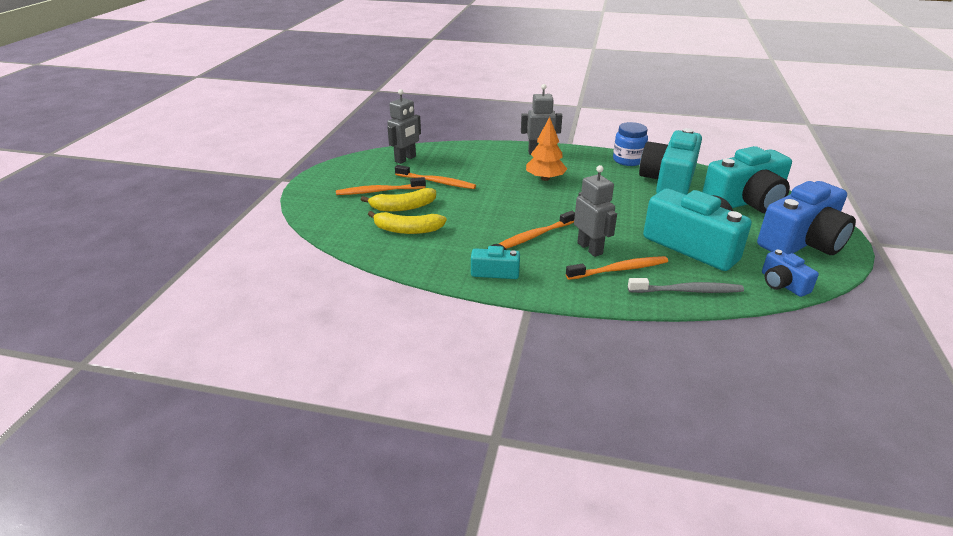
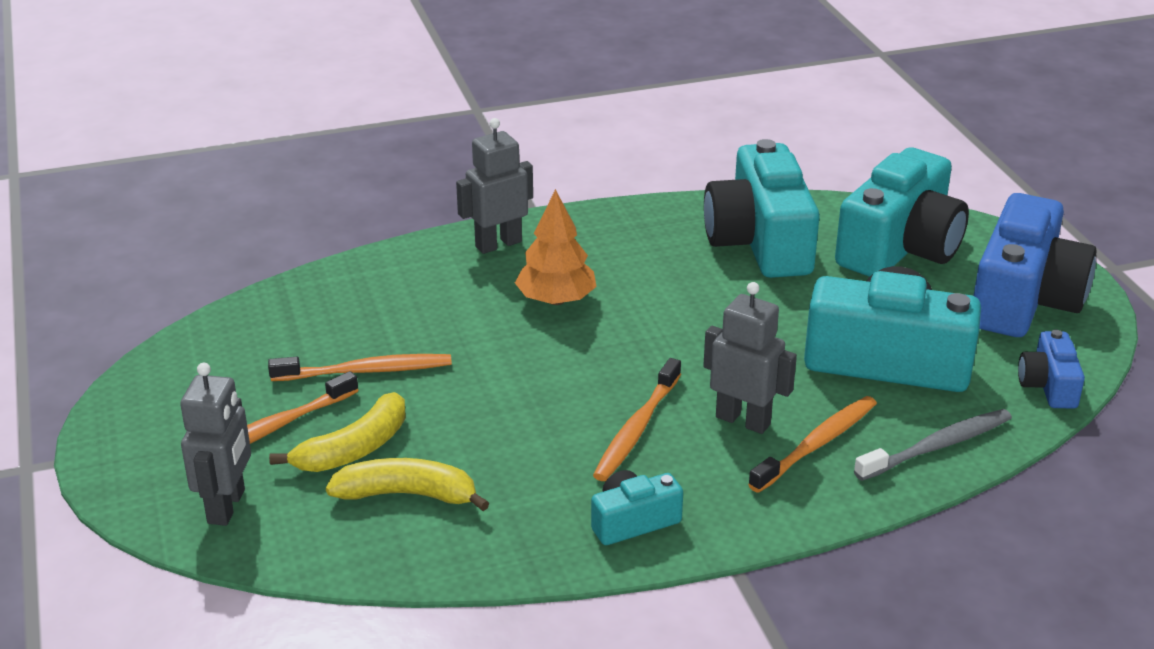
camera: 30 degrees left, 0 degrees up
(405, 159) = (254, 336): grey robot -> grey robot (227, 506)
(407, 230) = (408, 495): yellow banana -> yellow banana turned 150 degrees counterclockwise
(628, 160) = (663, 216): blue jar -> none
(782, 284) = (1048, 385): blue camera -> blue camera turned 60 degrees clockwise

